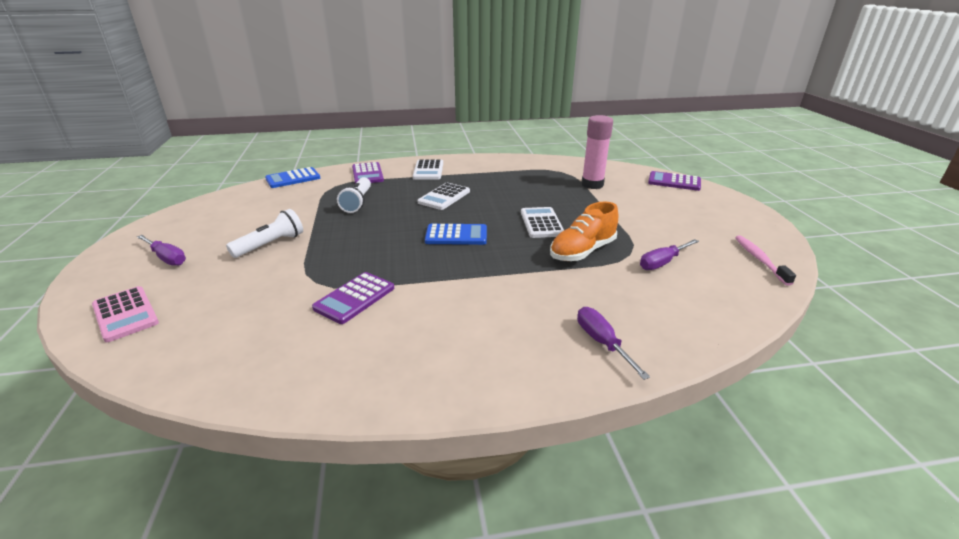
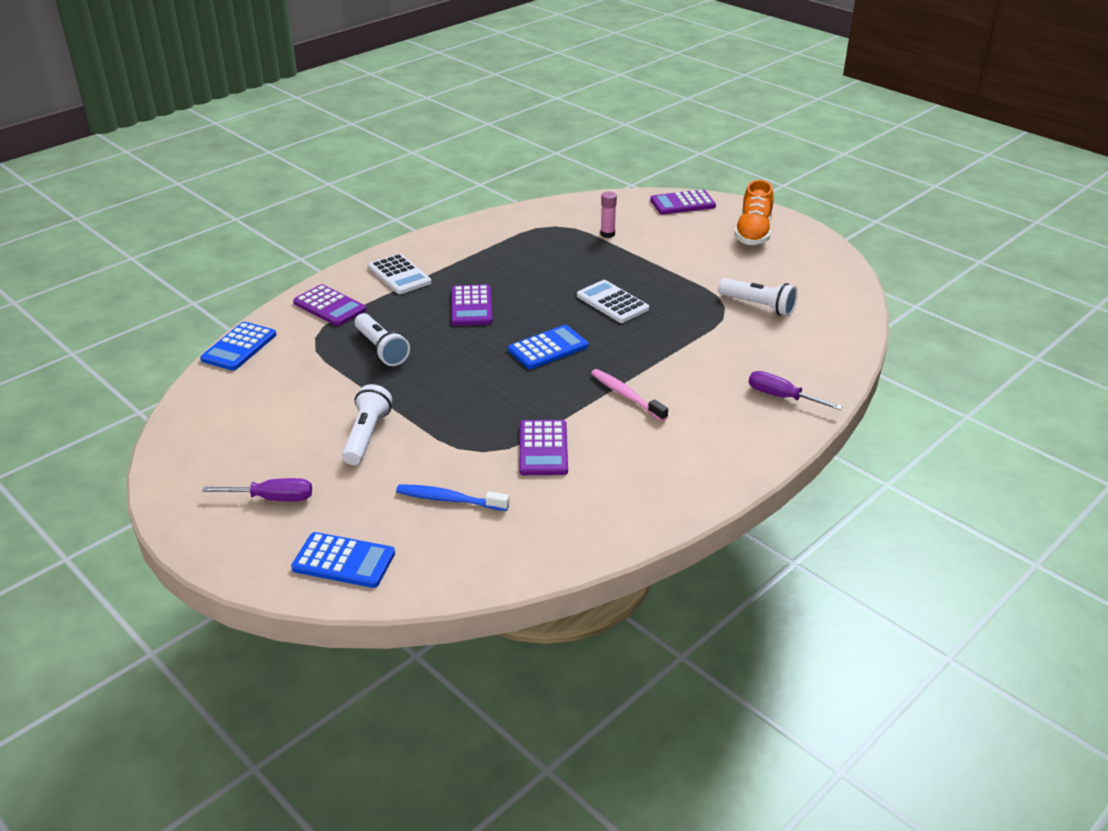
camera: 35 degrees left, 5 degrees up
(125, 314) = (343, 561): pink calculator -> blue calculator
(245, 304) = (449, 499): none -> blue toothbrush
(444, 197) = (471, 306): white calculator -> purple calculator
(582, 251) = (683, 320): orange shoe -> orange shoe (753, 233)
(592, 184) = (607, 234): pink glue stick -> pink glue stick, size x0.53
(662, 262) = (758, 306): purple screwdriver -> white flashlight
(759, 259) = (827, 273): pink toothbrush -> pink toothbrush (626, 395)

